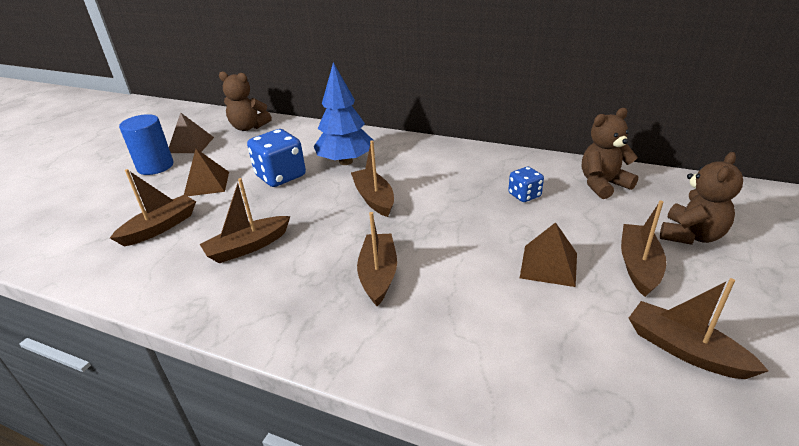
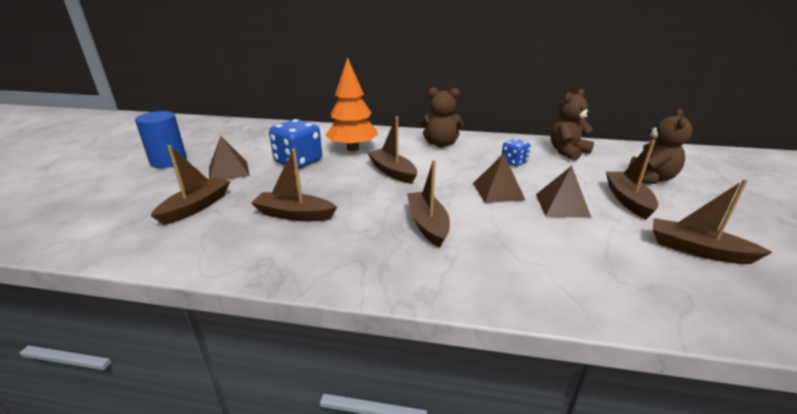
camera: 15 degrees left, 5 degrees down
(190, 145) = (198, 144): brown pyramid -> brown pyramid (498, 191)
(248, 127) = (249, 129): brown teddy bear -> brown teddy bear (440, 144)
(248, 247) = (294, 214): brown boat -> brown boat turned 60 degrees clockwise
(346, 161) = (353, 148): blue tree -> orange tree

